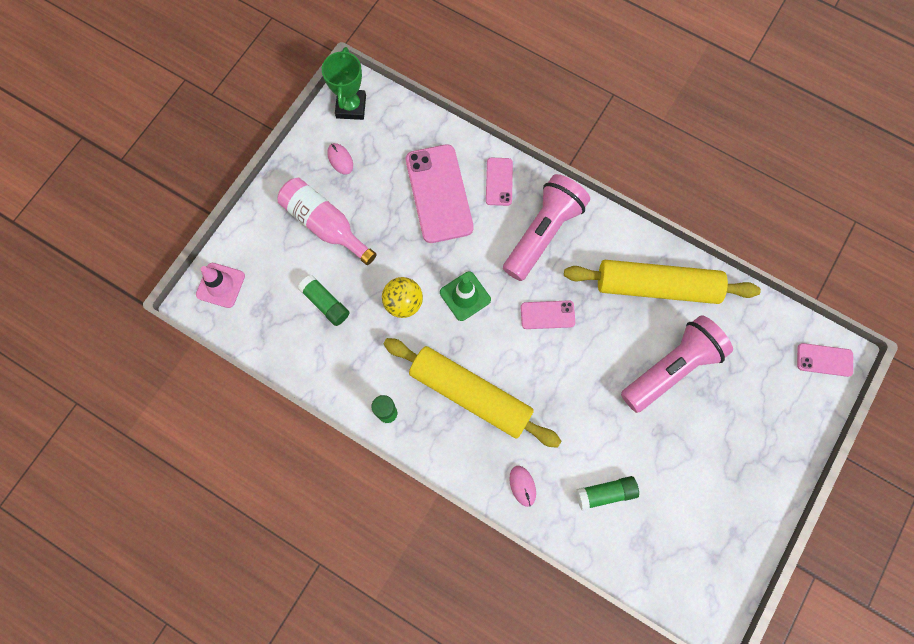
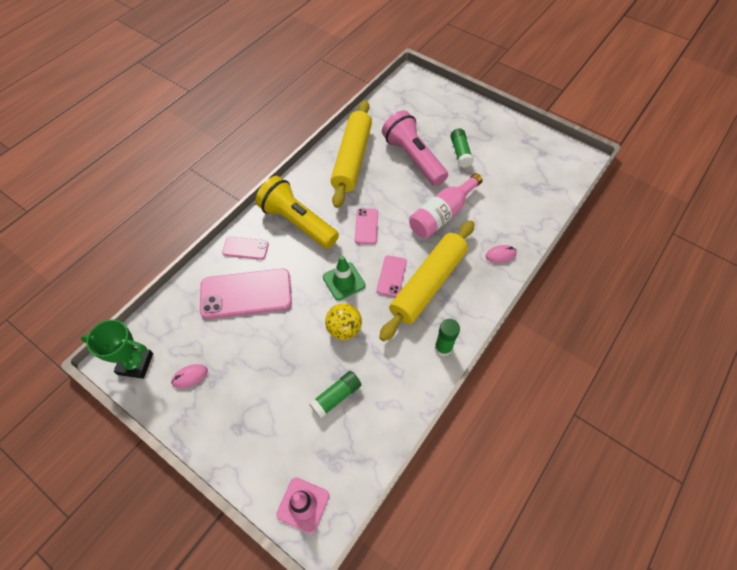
camera: 85 degrees left, 15 degrees down
(325, 225) = (256, 394): pink bottle -> pink bottle (442, 214)
(543, 233) = (297, 222): pink flashlight -> yellow flashlight
(605, 493) = (503, 205): green glue stick -> green glue stick (460, 153)
(824, 360) = (412, 84): pink phone -> pink phone (391, 276)

